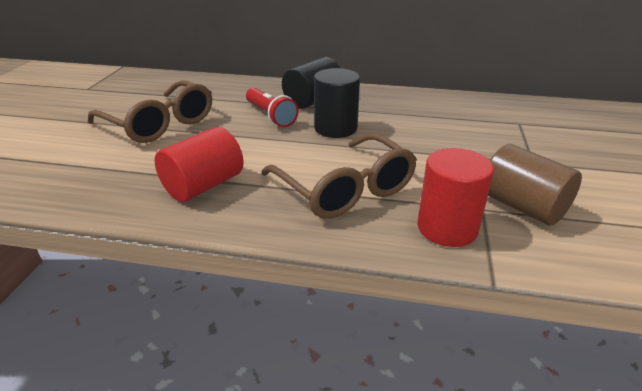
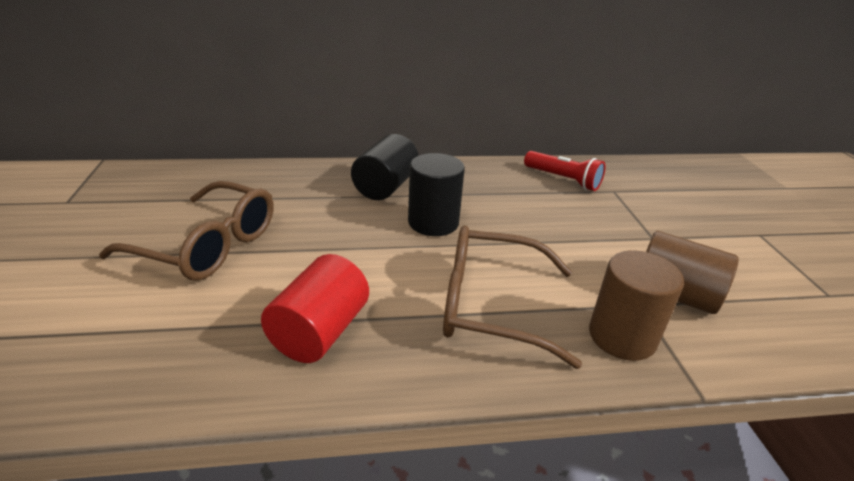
camera: 20 degrees left, 0 degrees up
(270, 116) = (347, 215): red flashlight -> red flashlight (563, 180)
(345, 189) = (490, 305): brown glasses -> brown glasses turned 150 degrees clockwise
(447, 228) = (622, 336): red cylinder -> brown cylinder

